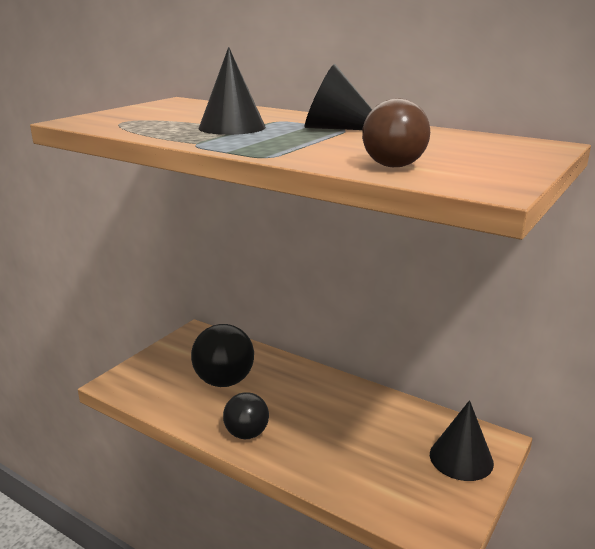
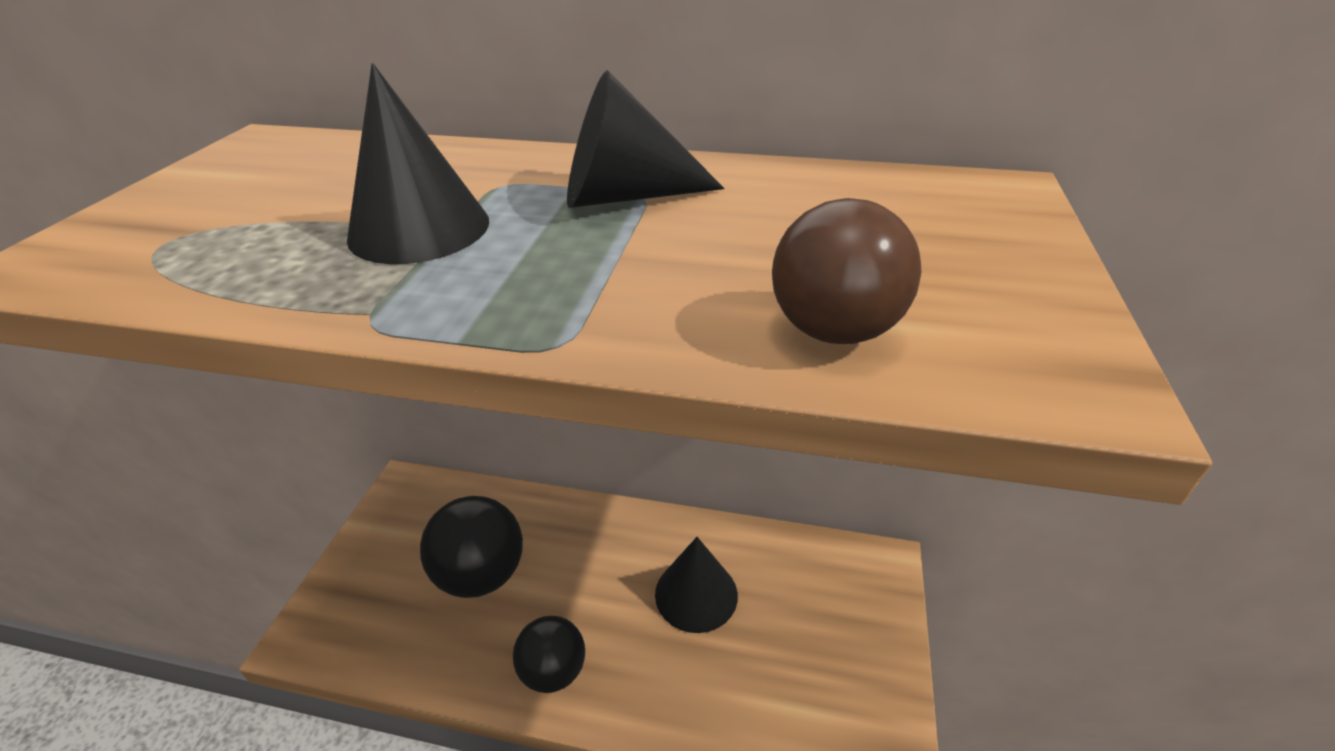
camera: 20 degrees left, 15 degrees up
(461, 458) = (855, 610): black cone -> black cone (696, 594)

